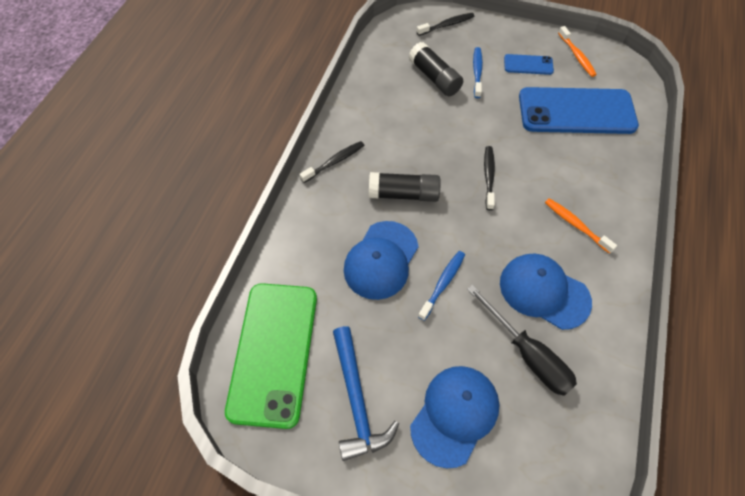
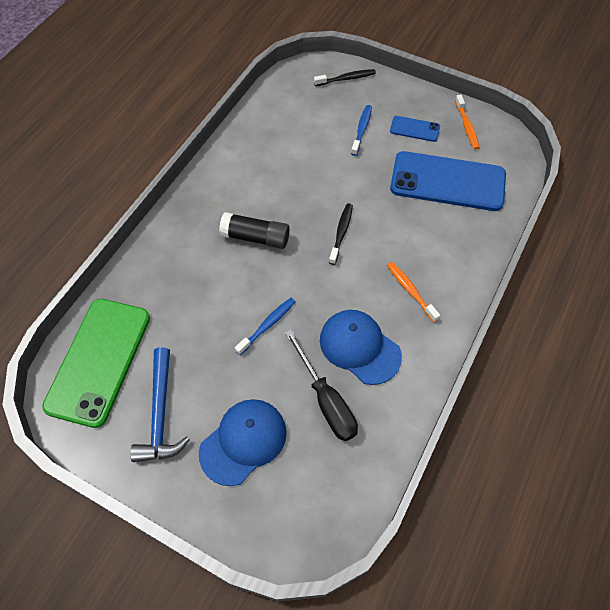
camera: 10 degrees right, 0 degrees up
(334, 162) = (200, 198): black toothbrush -> none
(381, 260) = (217, 295): blue cap -> none
(434, 78) = (318, 130): black glue stick -> none

